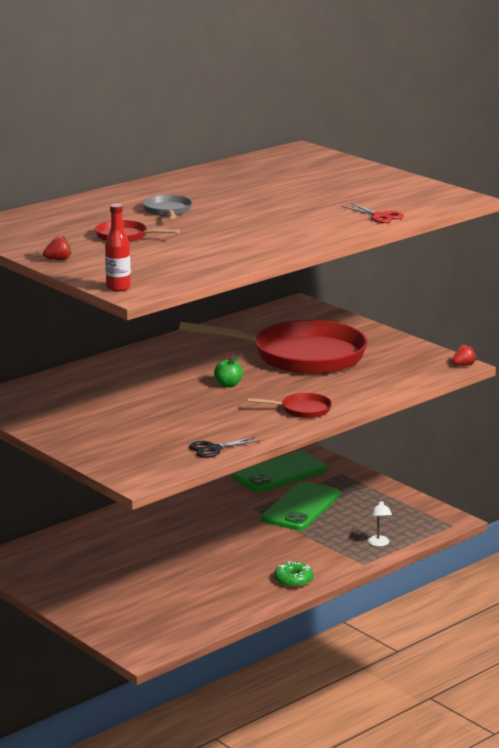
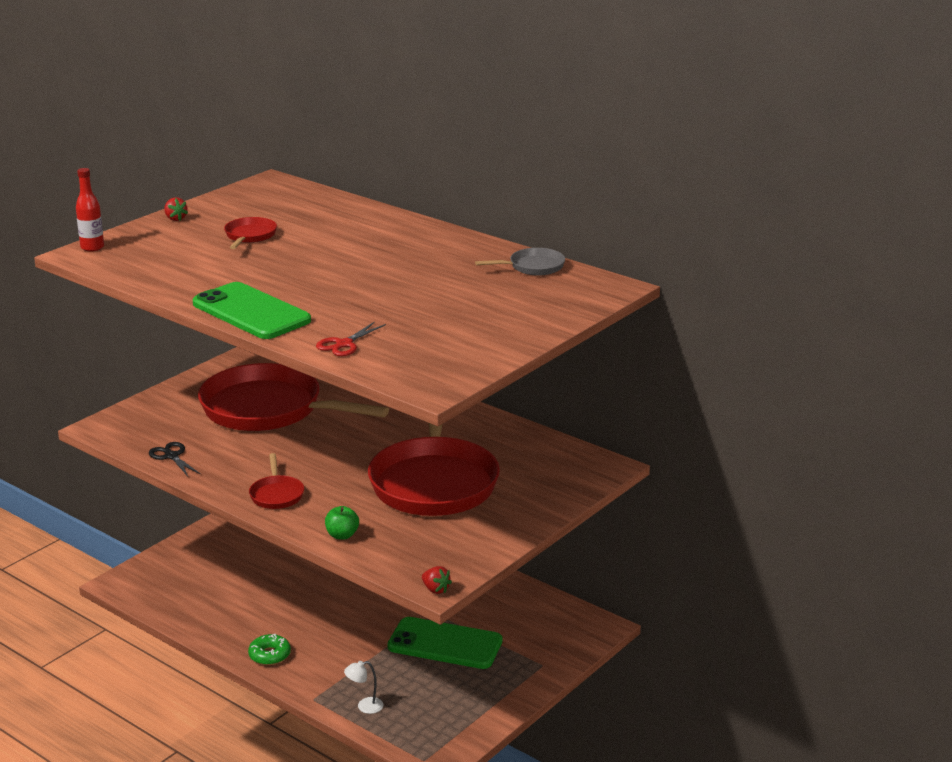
camera: 80 degrees right, 5 degrees up
(138, 409) = (269, 409): none -> red pan
(168, 211) = (339, 245): grey pan -> grey pan (533, 267)
(228, 385) = (339, 448): green apple -> green apple (342, 535)
(279, 473) = (529, 621): green phone -> green phone (251, 312)

